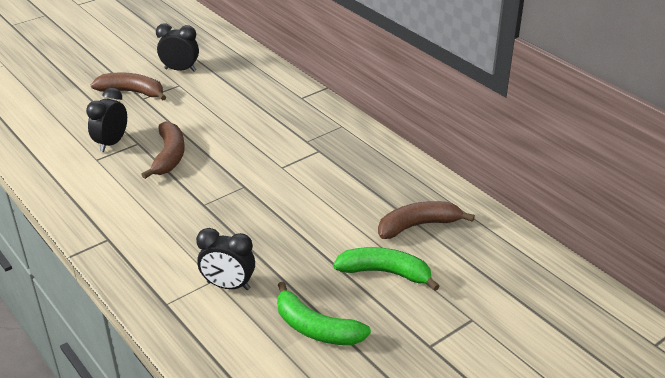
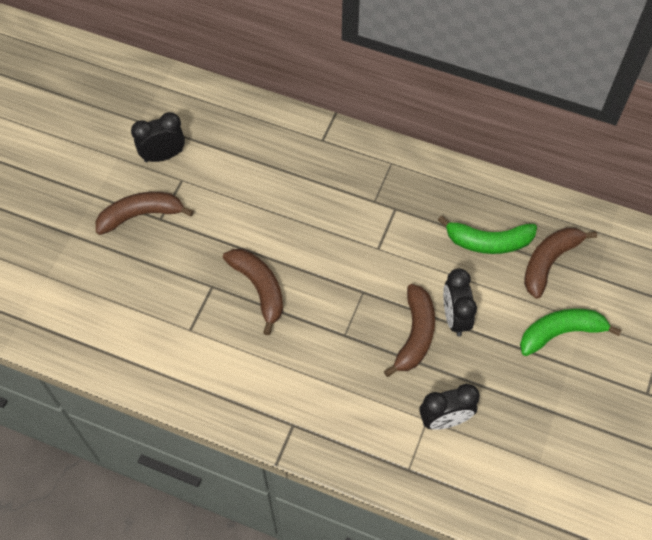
camera: 30 degrees left, 25 degrees up
(111, 143) = (186, 300): black clock -> black clock (455, 317)
(259, 225) = (415, 335): none -> brown banana
(316, 328) = (550, 425): green banana -> green banana (488, 242)

